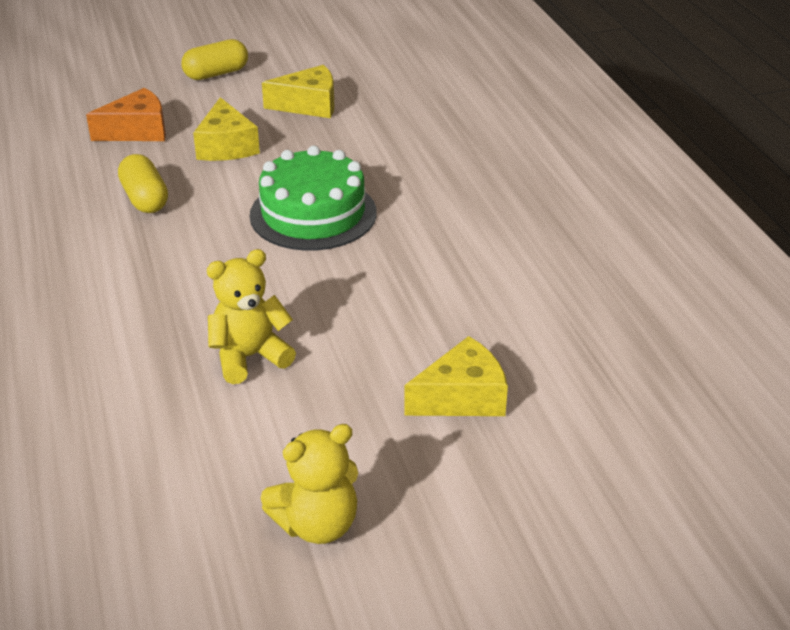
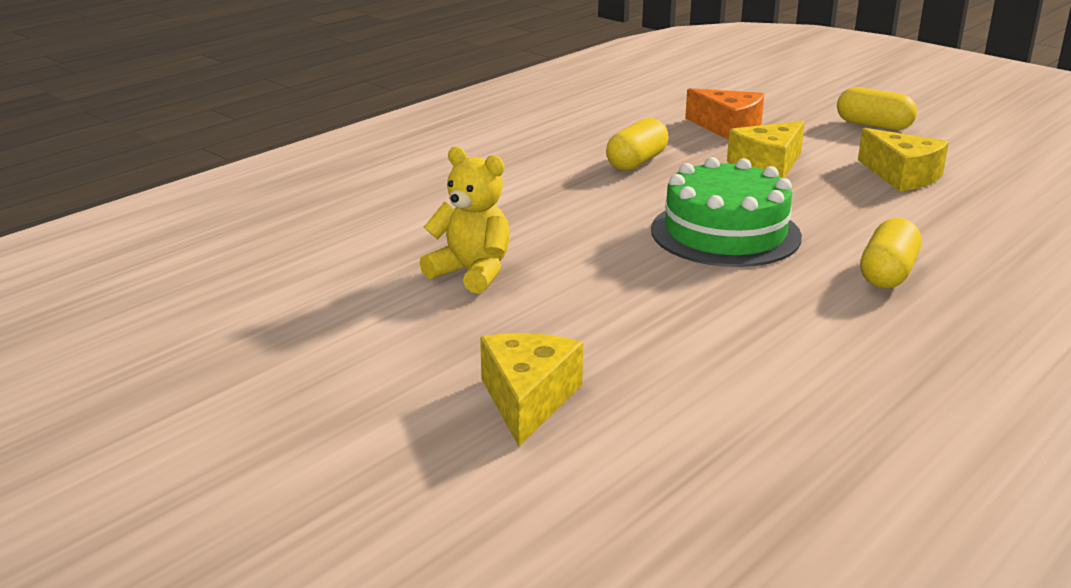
camera: 60 degrees right, 10 degrees down
(317, 525) = (269, 376): yellow teddy bear -> none
(435, 180) = (887, 274): none -> yellow capsule
(462, 397) = (528, 399): yellow cheese -> yellow cheese turned 120 degrees counterclockwise

